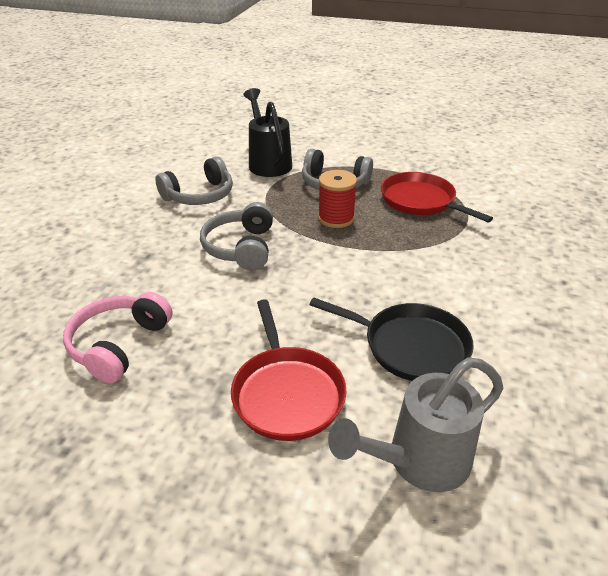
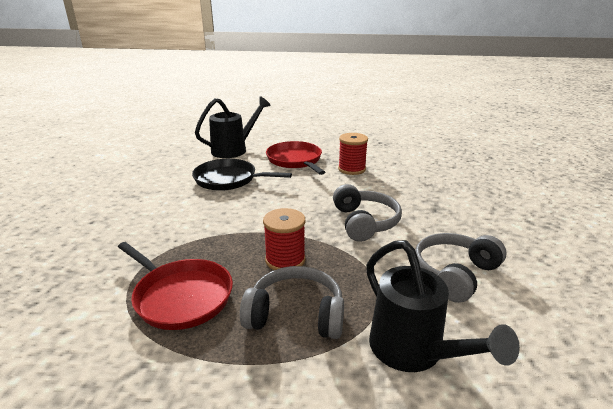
camera: 170 degrees right, 10 degrees down
(119, 345) = (395, 167): pink headphones -> none
(196, 349) = (351, 169): none -> red spool
(419, 461) = (234, 150): grey watering can -> black watering can

